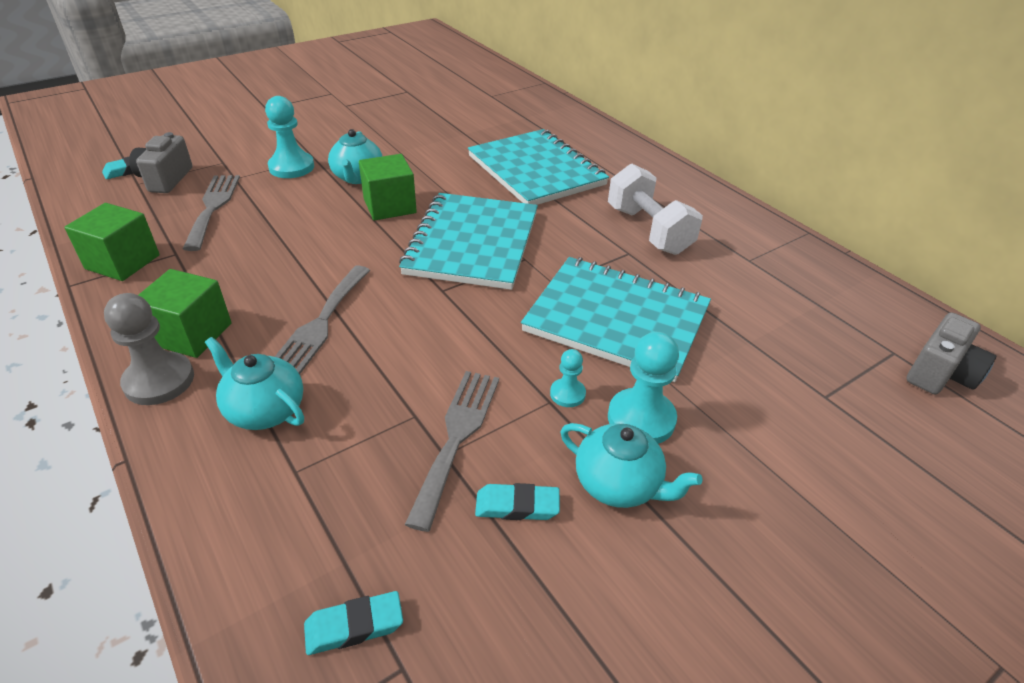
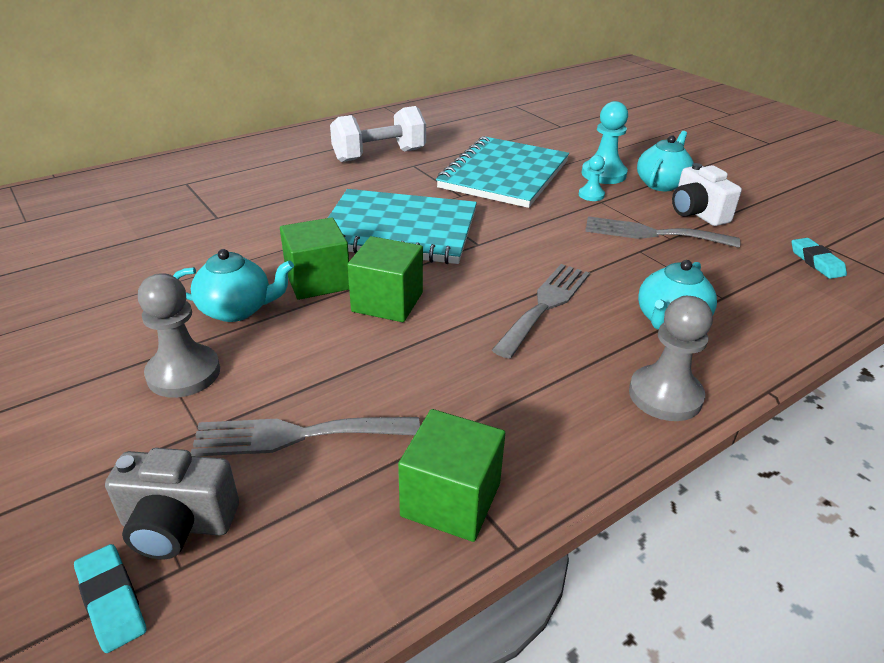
camera: 90 degrees left, 5 degrees down
(191, 334) = (587, 389): green cube -> green cube (387, 302)
(291, 167) = (183, 373): turquoise pawn -> grey pawn
(320, 324) = (545, 305): grey fork -> grey fork turned 75 degrees counterclockwise
(517, 506) = (697, 213): turquoise eraser -> white camera
(536, 171) = (256, 197): turquoise notebook -> none
(940, 374) = (531, 99): grey camera -> none

